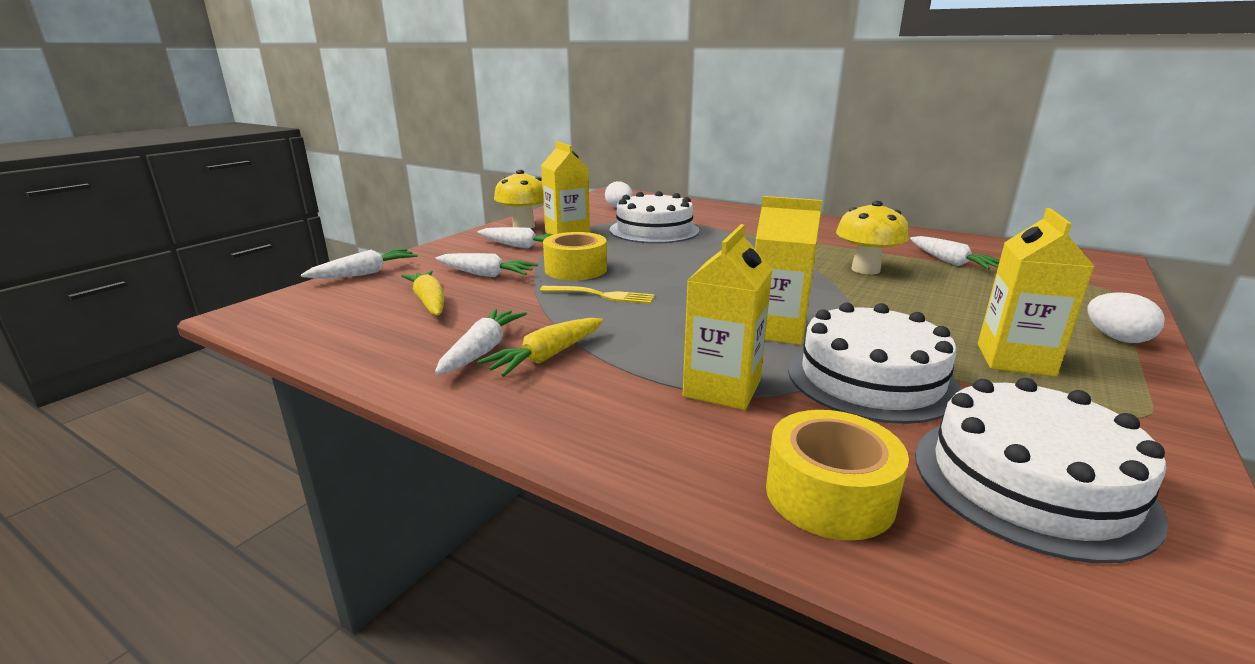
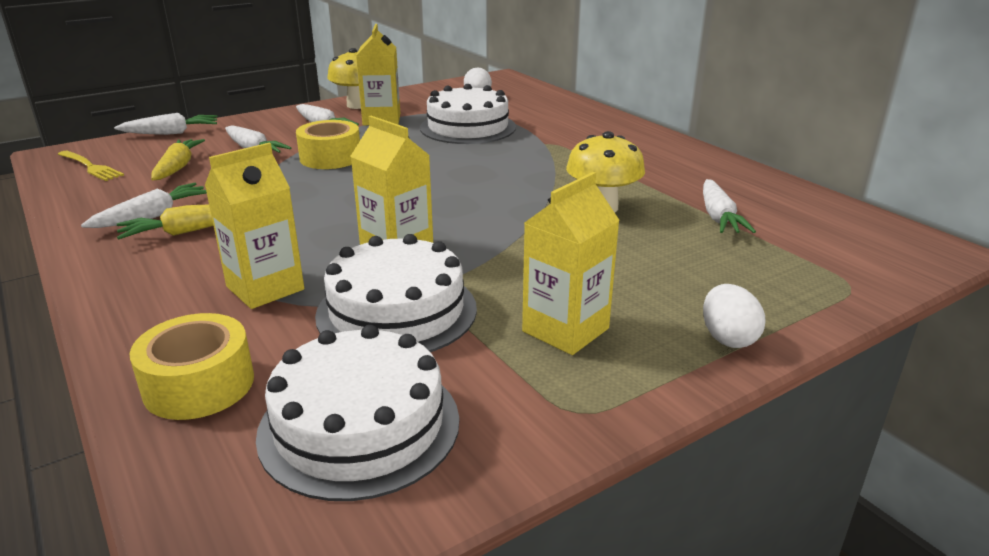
camera: 25 degrees right, 5 degrees up
(600, 295) = (310, 187): yellow fork -> yellow fork (90, 167)

